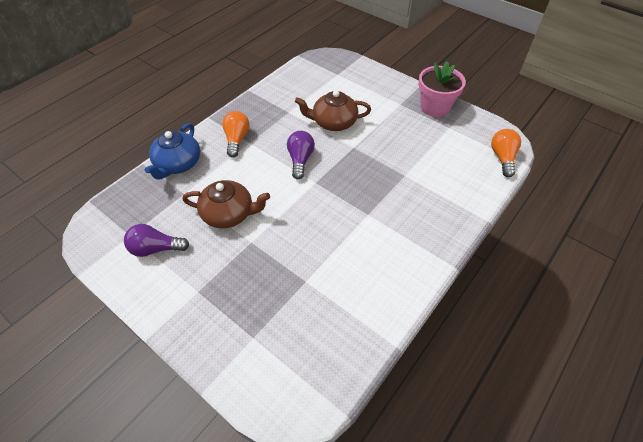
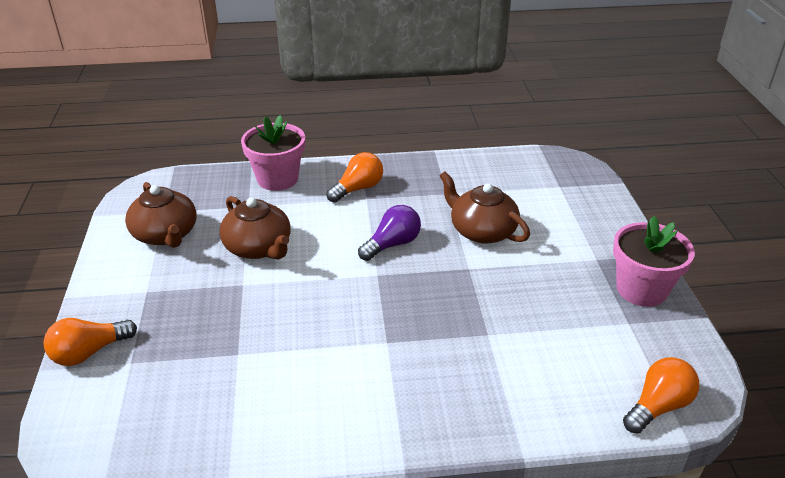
camera: 45 degrees right, 15 degrees down
(155, 249) = (166, 234): purple light bulb -> brown teapot
(178, 164) = (277, 179): blue teapot -> pink flower pot
(218, 355) = (89, 352): none -> orange light bulb

